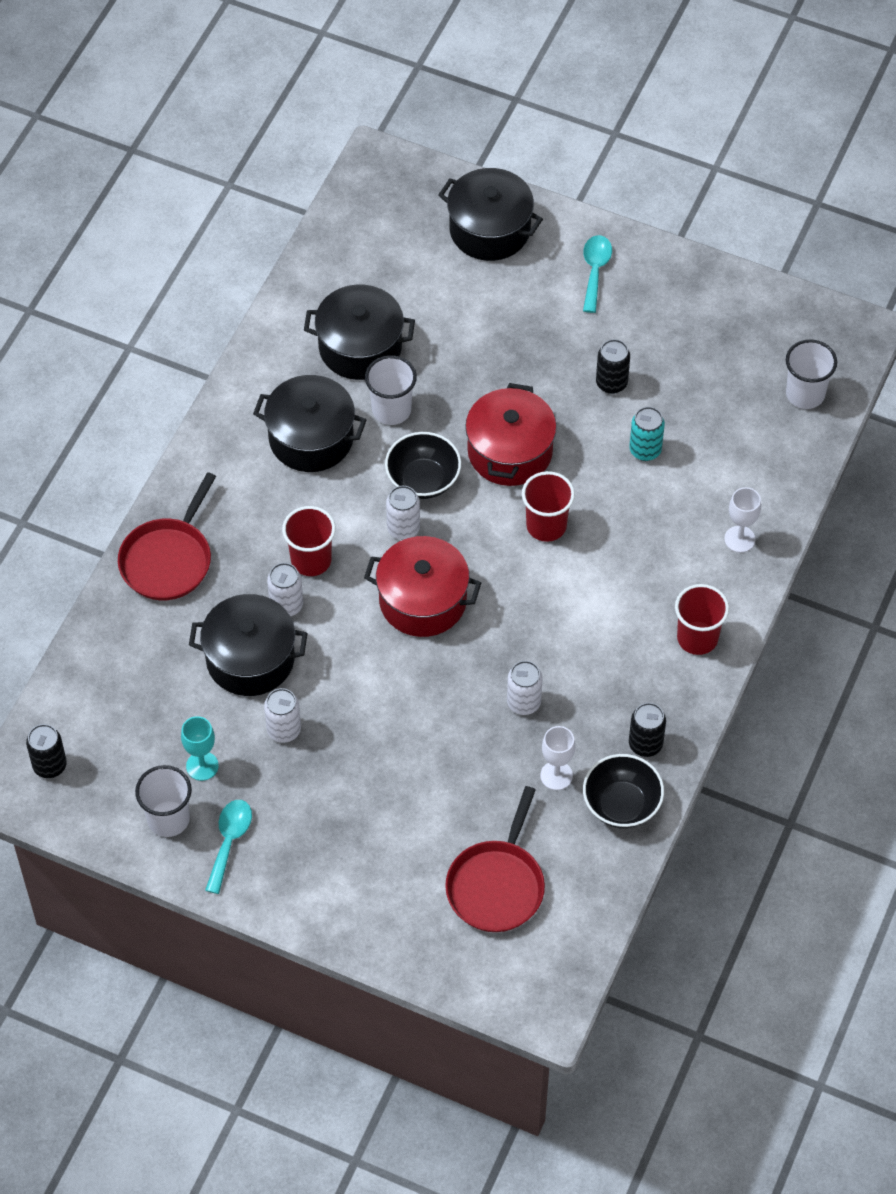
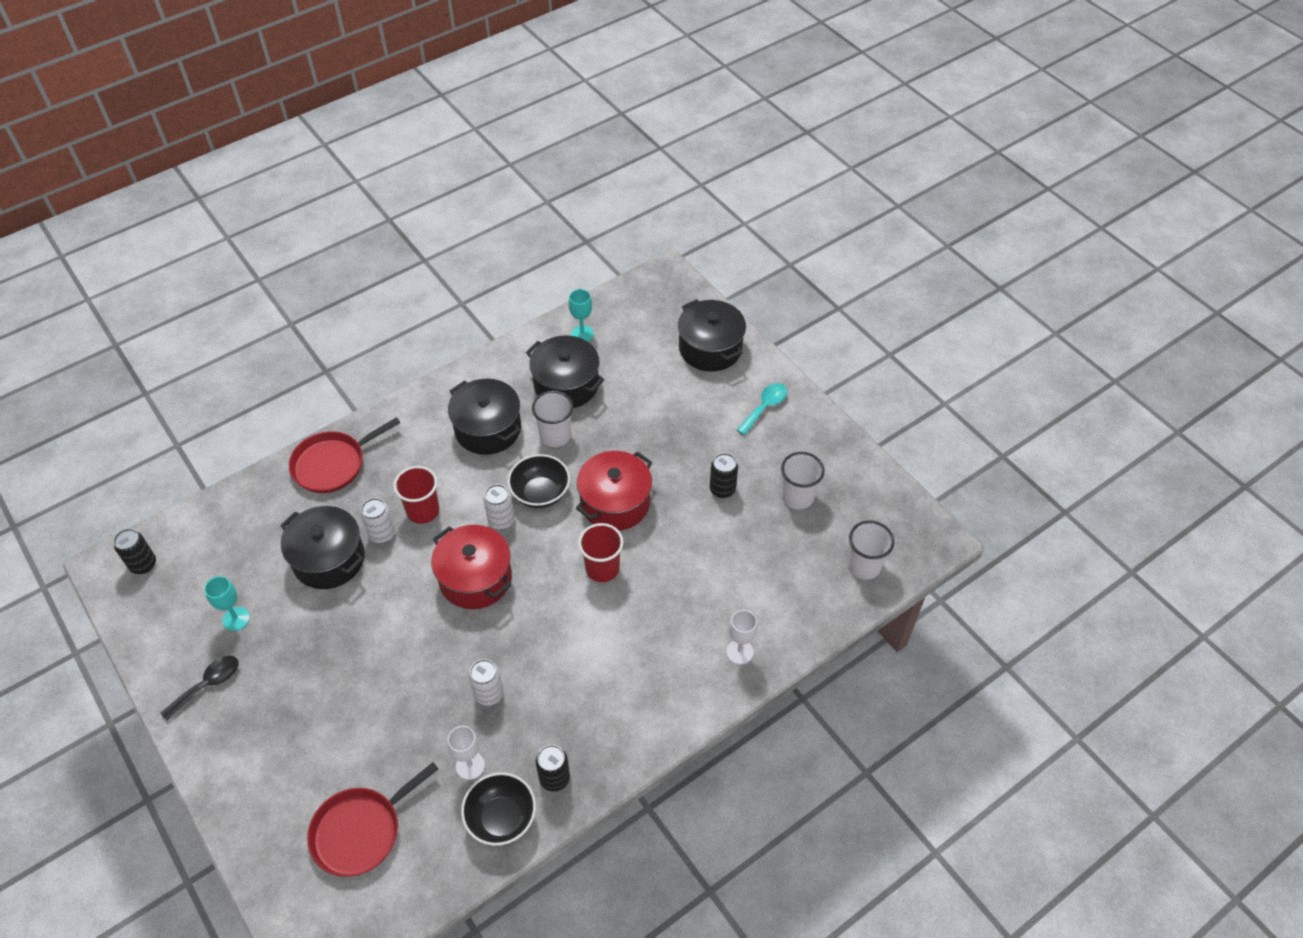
camera: 30 degrees right, 5 degrees down
(168, 819) = (183, 645): white cup -> white cup (797, 497)
(229, 841) = (208, 685): turquoise spoon -> black spoon
(284, 730) = (309, 622): white can -> none
(333, 279) = (582, 334): none -> turquoise goblet
(645, 450) = (713, 549): turquoise can -> none
(697, 638) = (654, 713): red cup -> none

